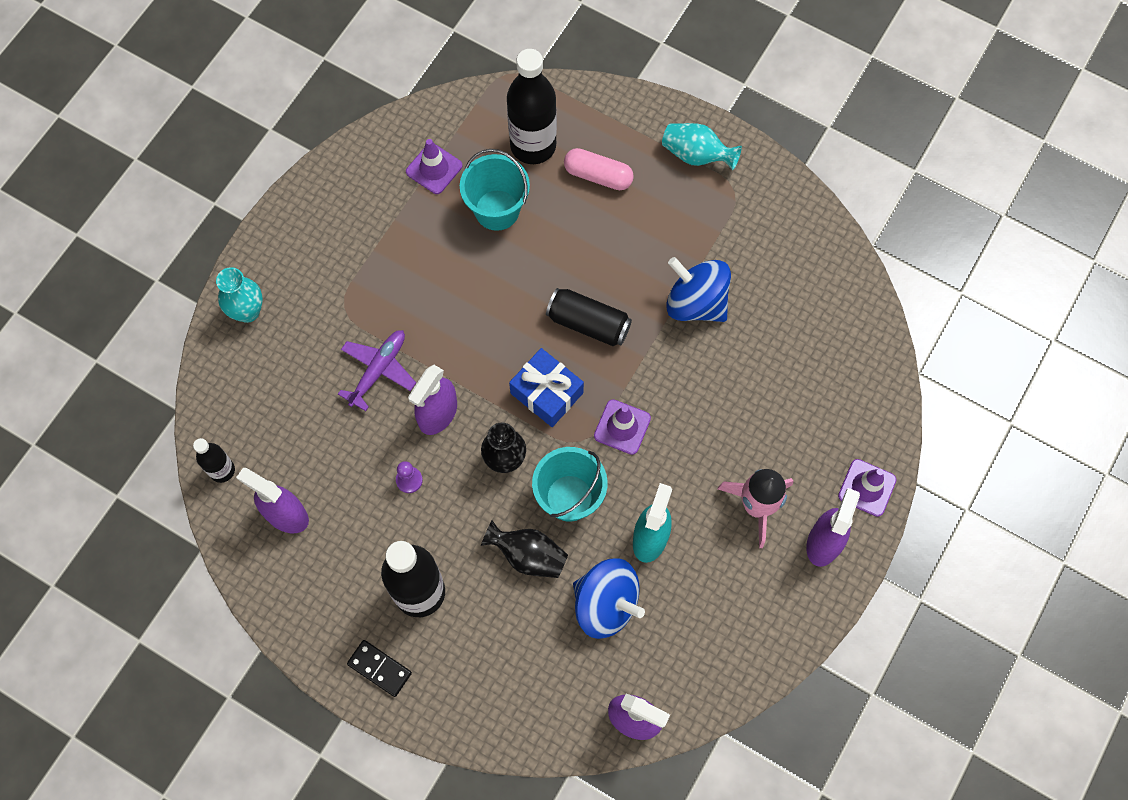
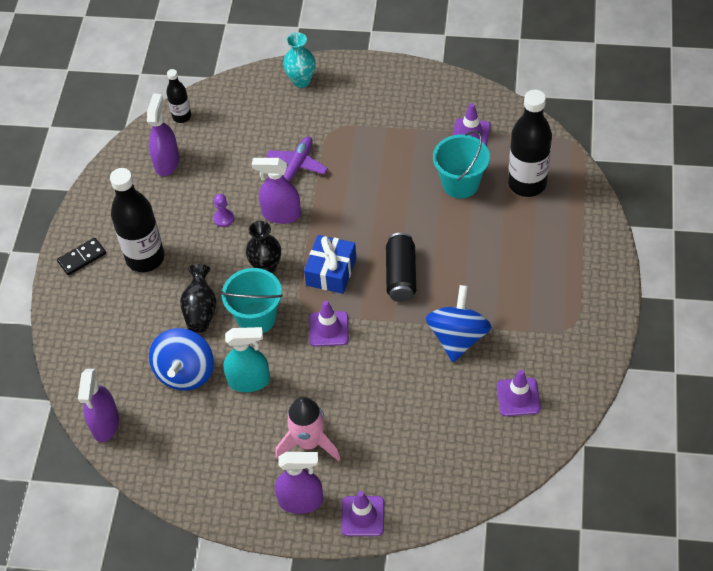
camera: 70 degrees right, 15 degrees down
(378, 370) = (296, 167): purple plane -> purple plane turned 75 degrees counterclockwise
(379, 668) = (82, 258): black domino -> black domino turned 45 degrees clockwise
(598, 175) = (527, 233): pink capsule -> none
(696, 155) = (586, 289): turquoise vase -> none
(794, 279) = (518, 397): none -> purple traffic cone

